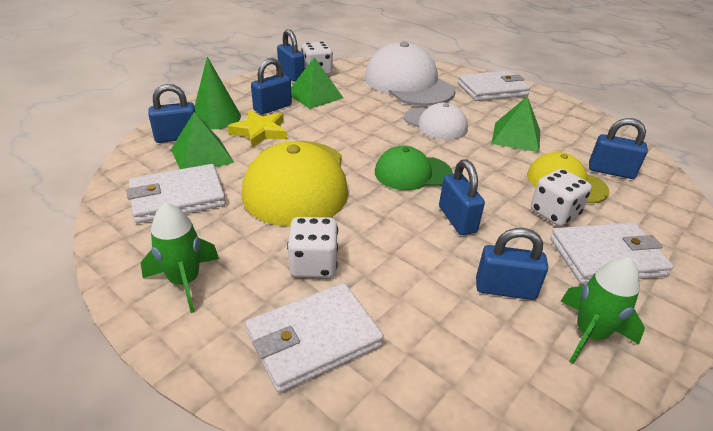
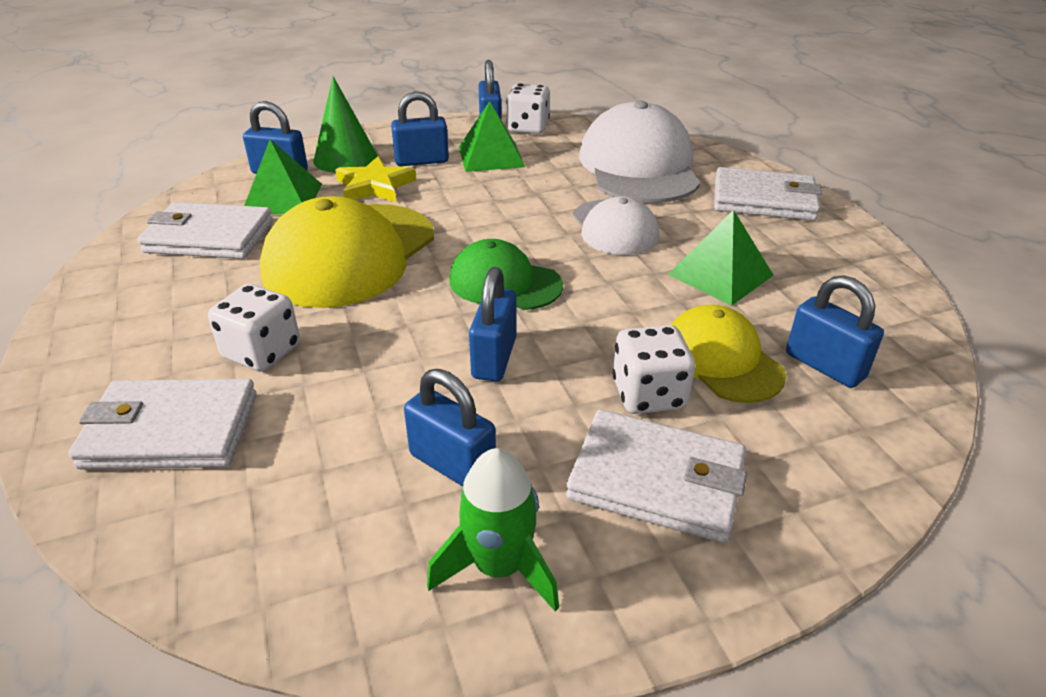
camera: 30 degrees right, 0 degrees up
(185, 281) = (121, 325): green rocket -> none

